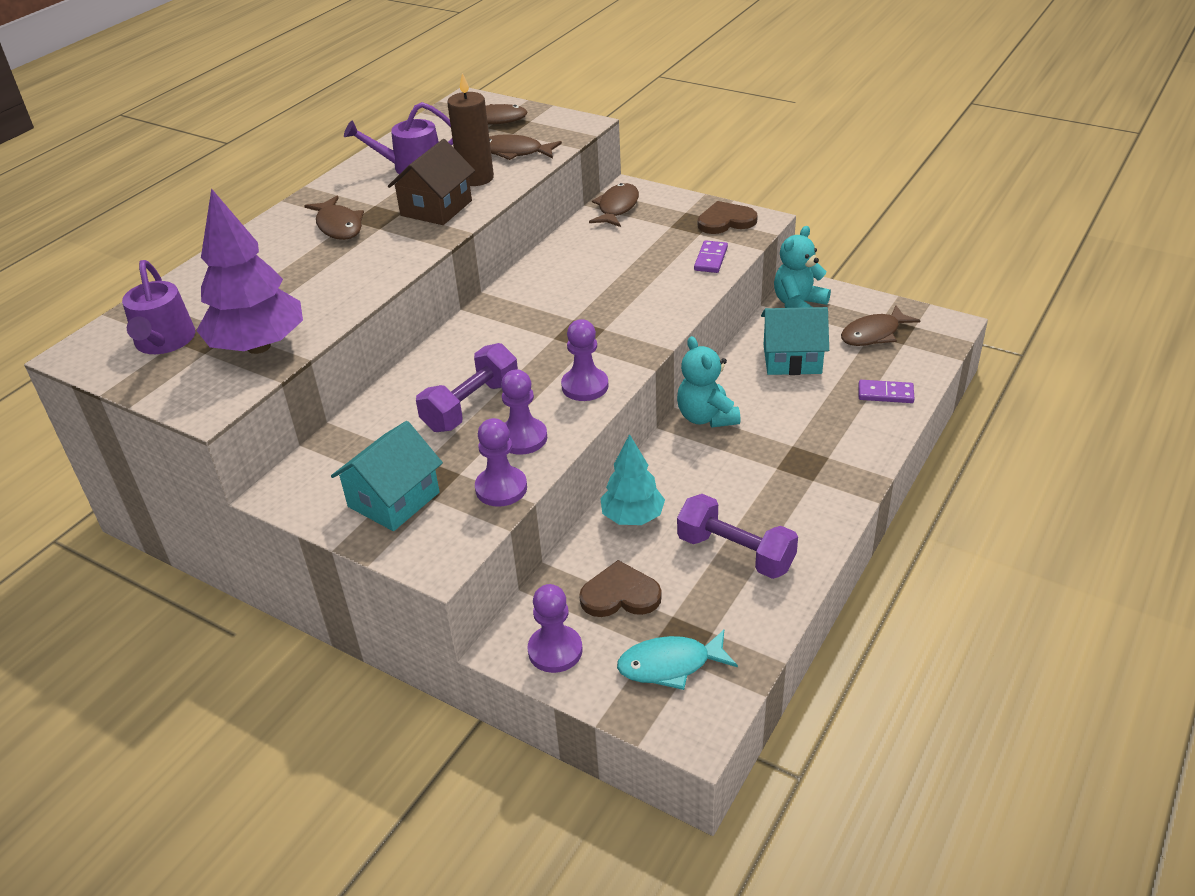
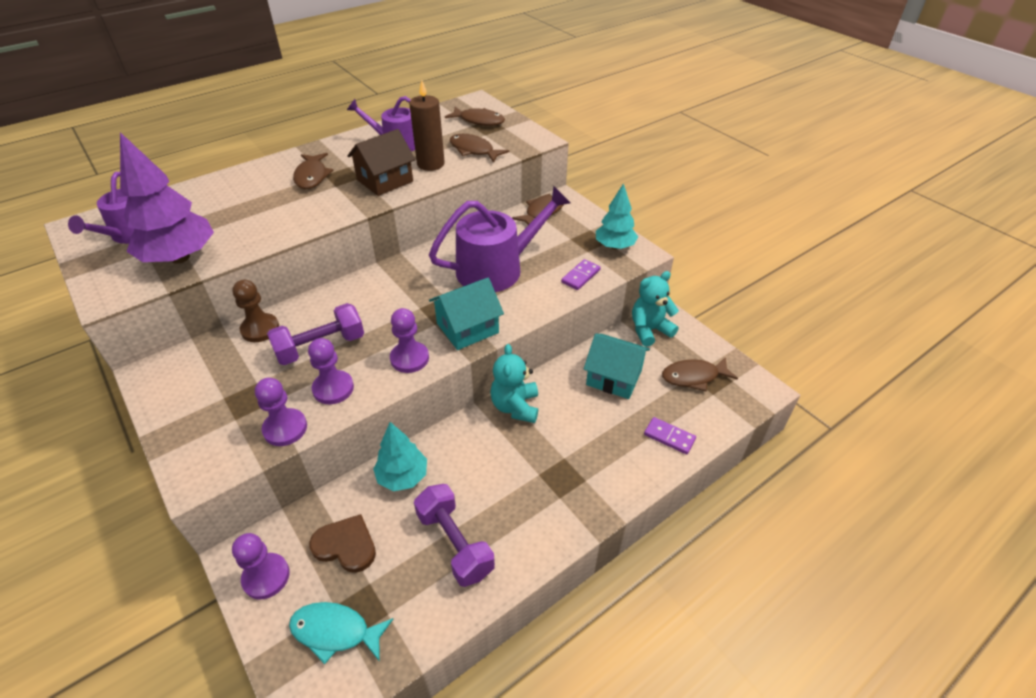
camera: 20 degrees right, 5 degrees up
(380, 411) = (260, 329): none -> brown pawn
(394, 499) = (210, 409): turquoise house -> turquoise house (467, 328)
(611, 277) = (497, 269): none -> purple watering can
(725, 221) = (615, 246): brown heart -> turquoise tree

